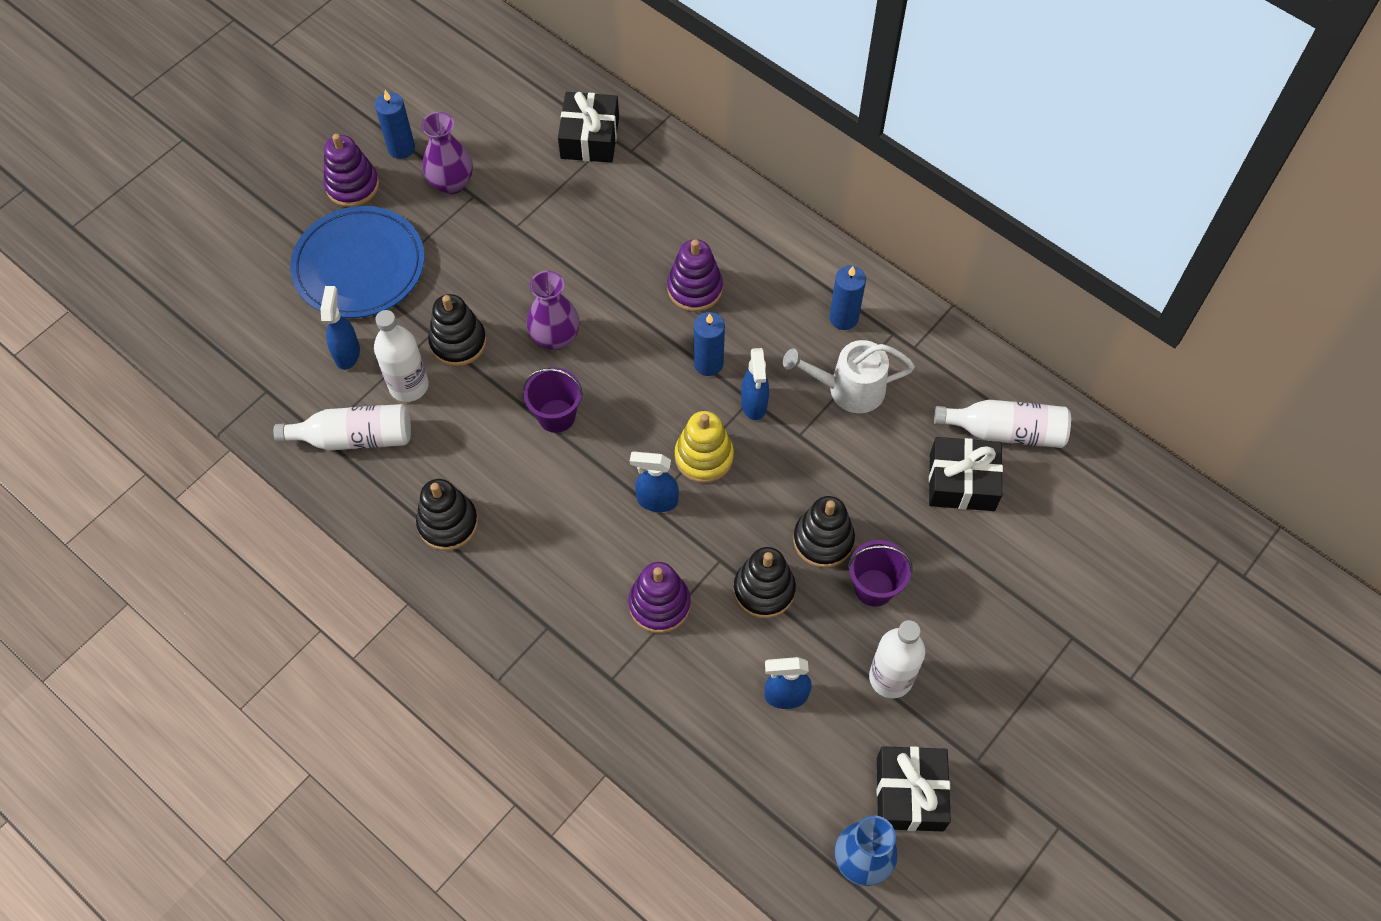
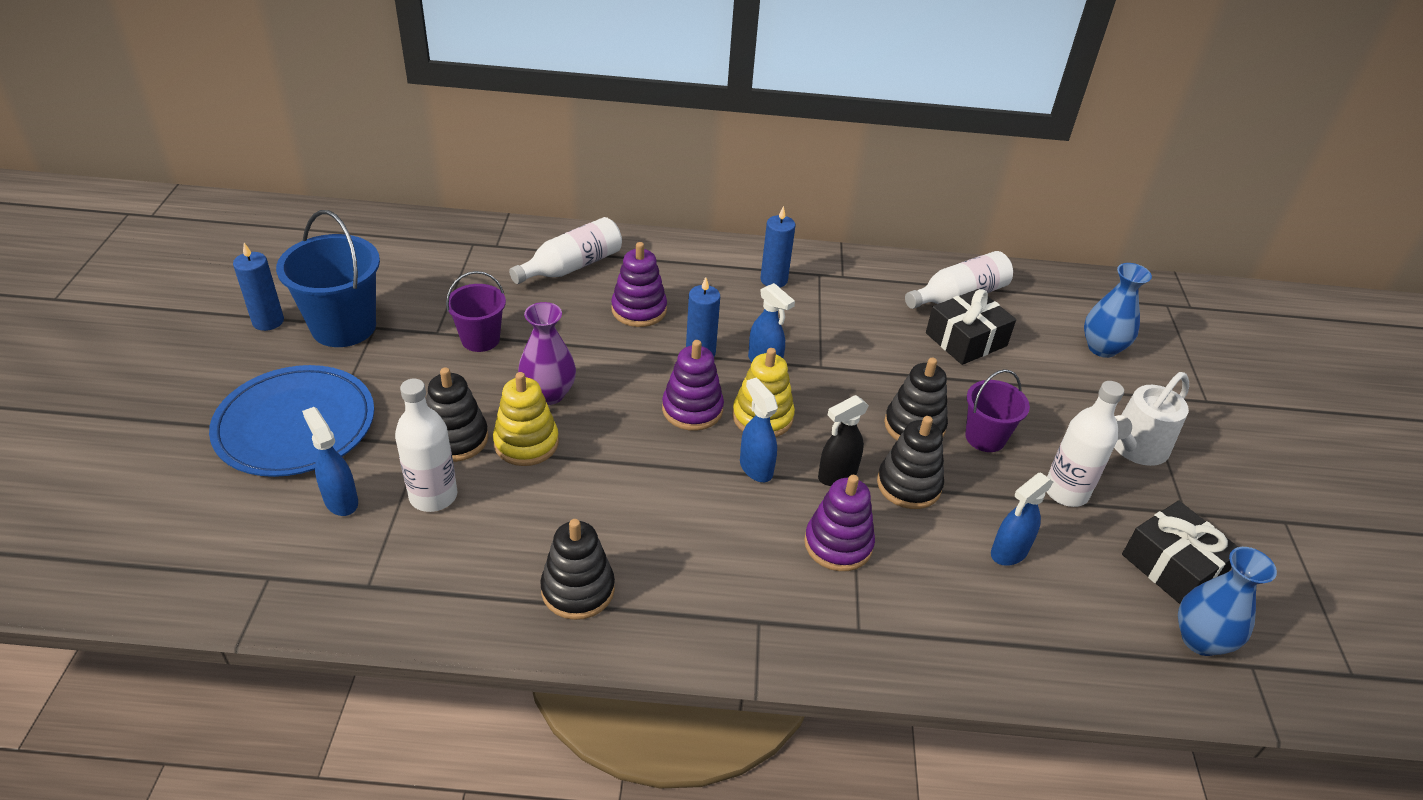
camera: 40 degrees left, 20 degrees down
(352, 186) = (236, 368): purple stacking toy -> purple stacking toy (692, 409)
(354, 437) = (410, 568): white bottle -> white bottle (571, 266)
(451, 183) = (344, 327): purple vase -> blue bucket
(505, 376) = (526, 443): none -> yellow stacking toy
(556, 416) = (604, 450): purple bucket -> purple bucket (480, 339)
(590, 138) = (451, 250): black gift -> none
(656, 500) = (755, 468): blue spray bottle -> blue spray bottle turned 90 degrees clockwise
(714, 546) = (836, 475): none -> black spray bottle
(848, 389) = (824, 321): white watering can -> white watering can (1134, 448)
(1089, 566) = (1102, 348): none -> blue vase

